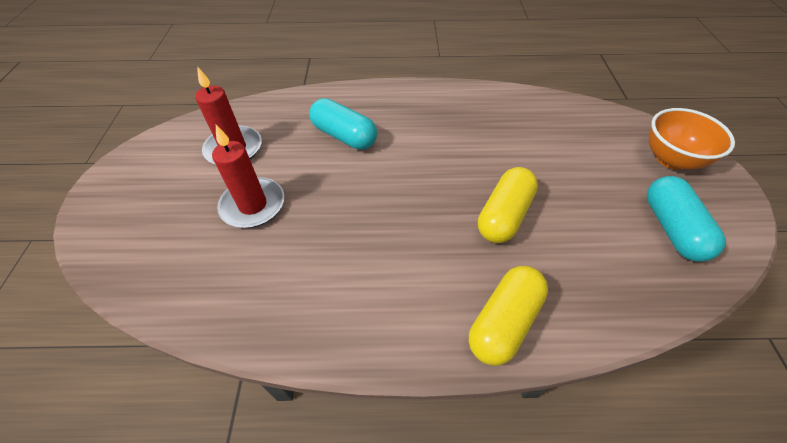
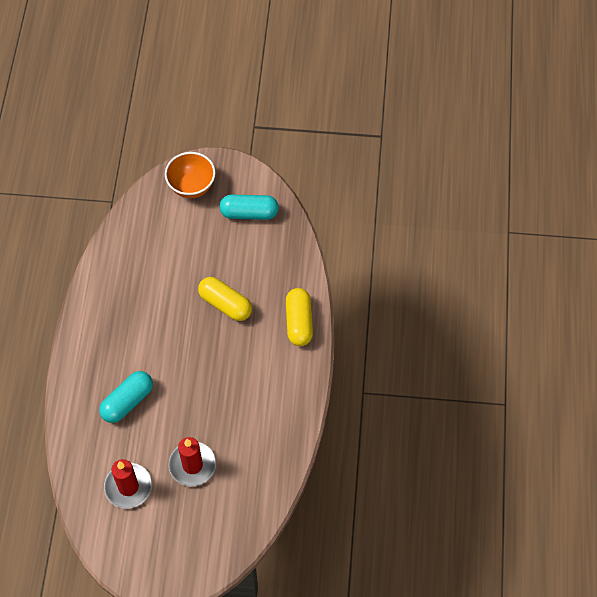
camera: 85 degrees left, 10 degrees up
(504, 322) = (299, 322): yellow capsule -> yellow capsule turned 45 degrees clockwise

